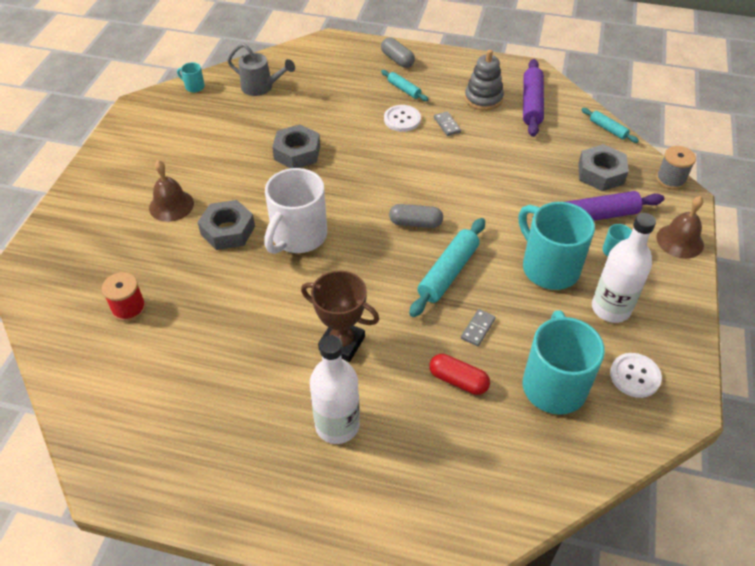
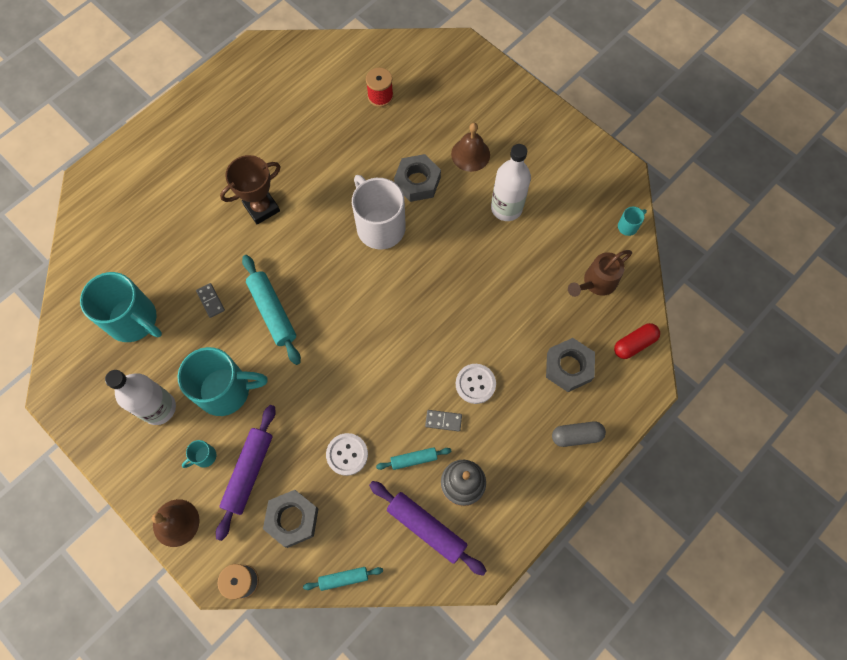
camera: 120 degrees right, 20 degrees up
(261, 87) = (596, 283): grey watering can -> brown watering can
(297, 153) = (480, 270): grey nut -> grey nut (568, 367)
(337, 425) = (204, 176): white bottle -> white bottle (506, 208)
(404, 89) = (521, 413): turquoise rolling pin -> turquoise rolling pin (413, 459)
(415, 223) = (338, 318): grey capsule -> none
(458, 380) = (181, 262): red capsule -> red capsule (634, 344)
(635, 376) = (99, 379): white button -> white button (347, 454)

